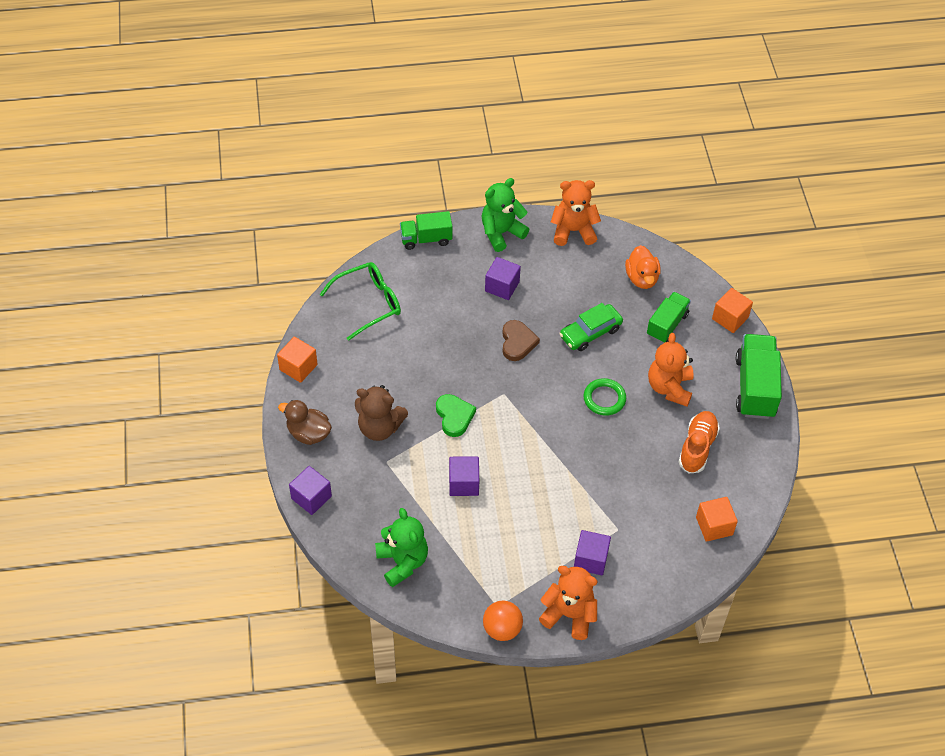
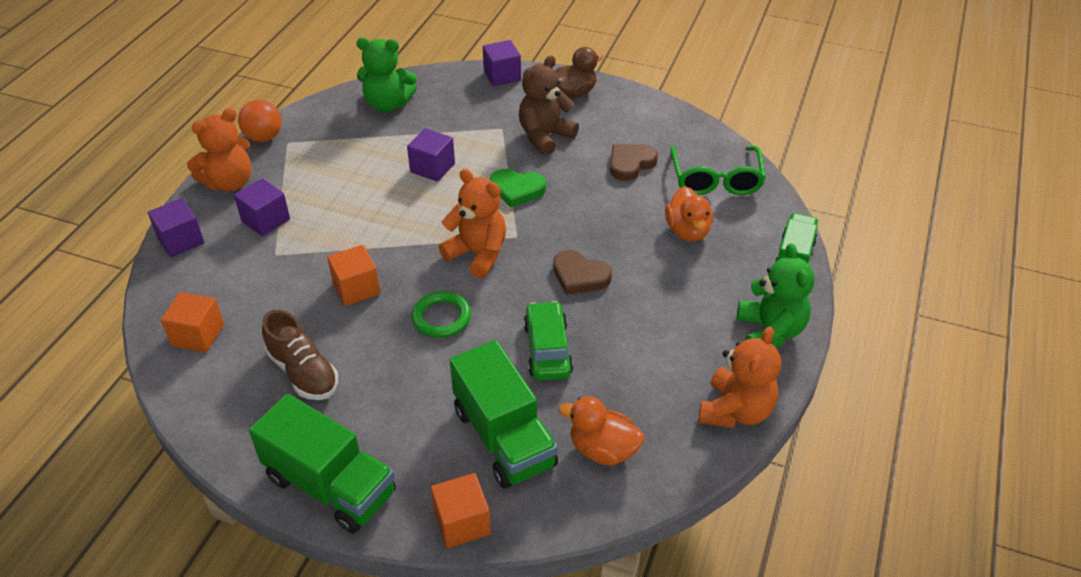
camera: 120 degrees right, 10 degrees down
(298, 367) = (659, 109): orange cube -> orange cube (356, 288)
(380, 359) = (630, 164): none -> brown heart
(435, 301) = (687, 231): none -> orange duck
(502, 286) = (676, 296): purple cube -> purple cube (181, 240)
(667, 325) = (504, 438): green truck -> green truck, size x1.56
(669, 387) = (406, 389): orange teddy bear -> orange teddy bear (477, 254)
(697, 447) = (303, 372): orange shoe -> brown shoe

